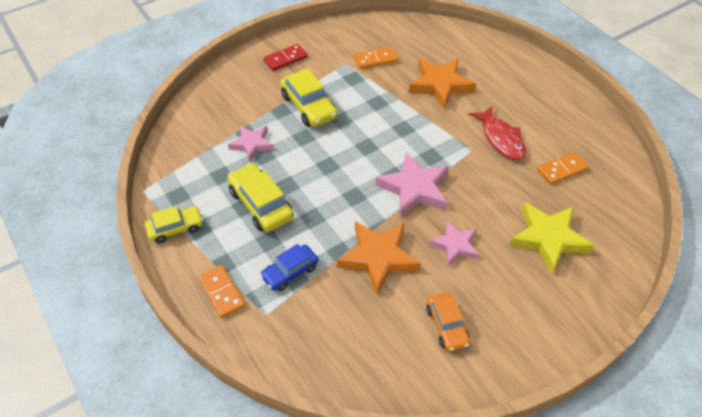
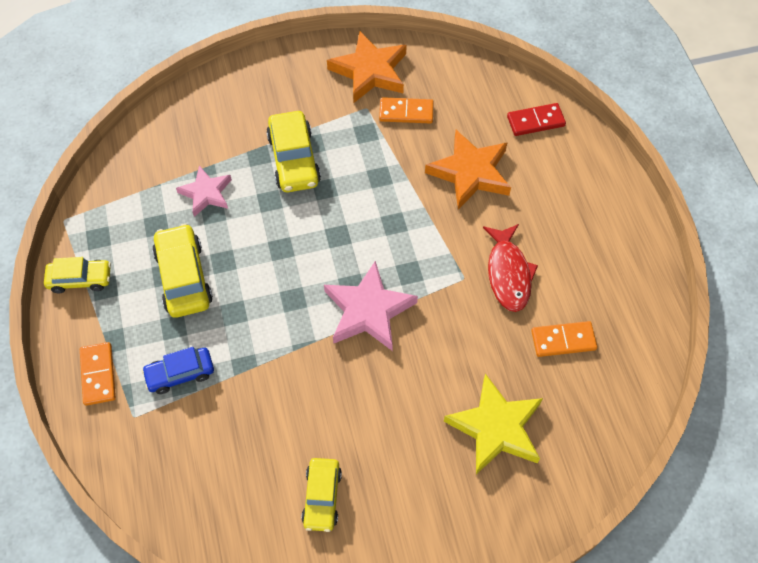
camera: 20 degrees right, 10 degrees up
(285, 59) = (295, 82): red domino -> red domino (535, 121)
(378, 257) = (285, 387): orange star -> orange star (370, 71)
(447, 325) = (322, 497): orange car -> yellow car
(455, 245) = (380, 400): pink star -> none

